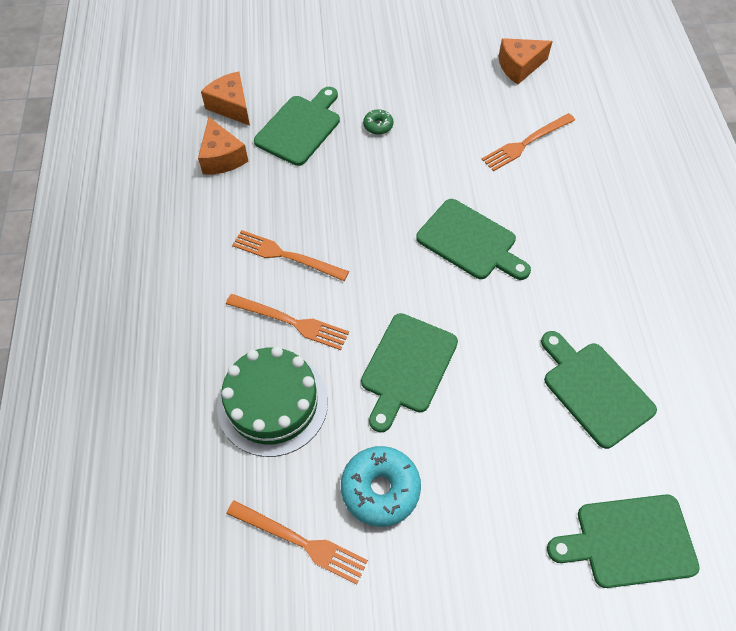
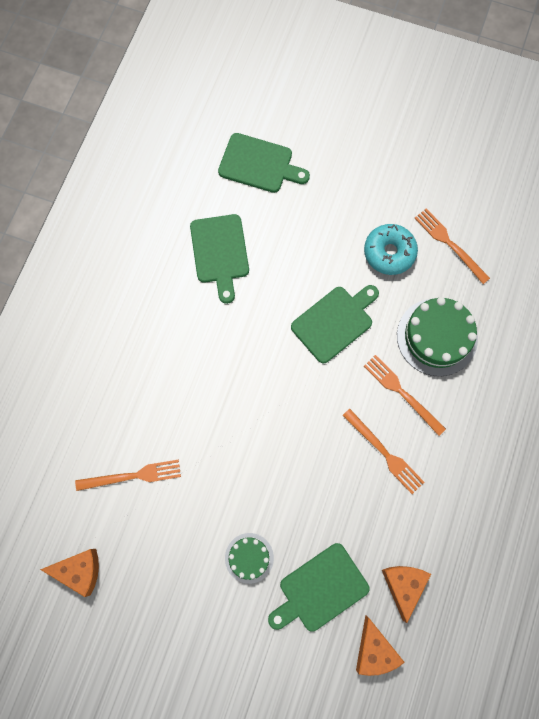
camera: 155 degrees left, 15 degrees up
(378, 126) = (249, 558): green donut -> green cake
(470, 241) = (236, 400): green cutting board -> none

